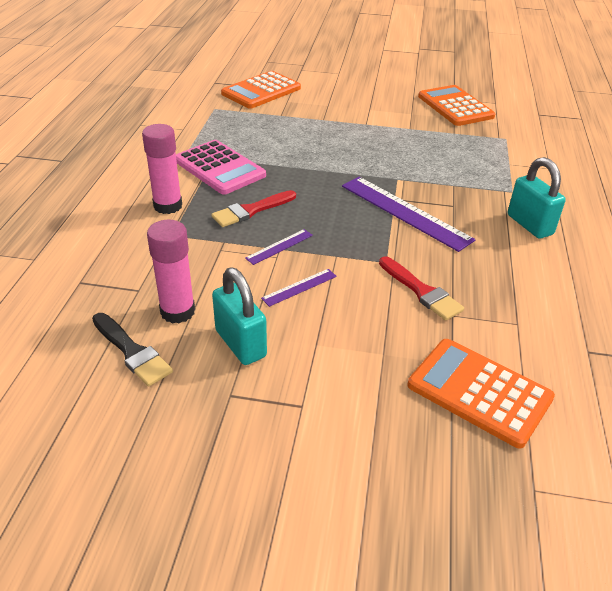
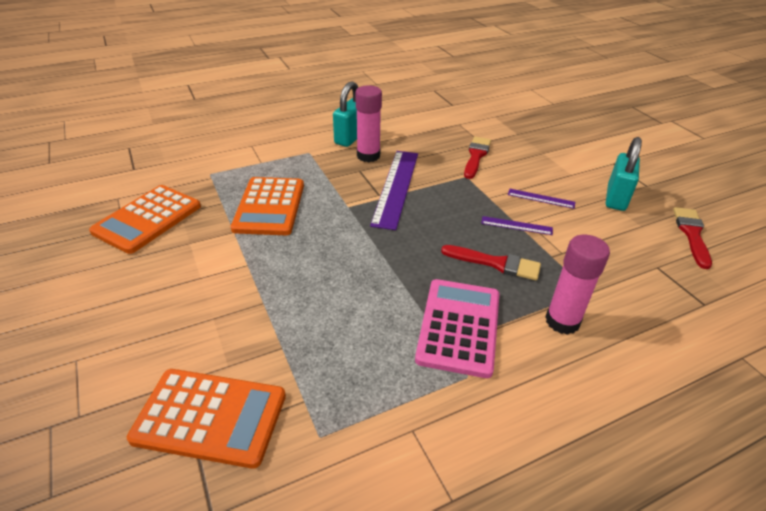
camera: 125 degrees left, 0 degrees up
(132, 352) = (691, 234): black brush -> red brush
(177, 311) = (639, 236): pink glue stick -> pink glue stick (368, 156)
(479, 391) = (524, 123): orange calculator -> orange calculator (269, 206)

